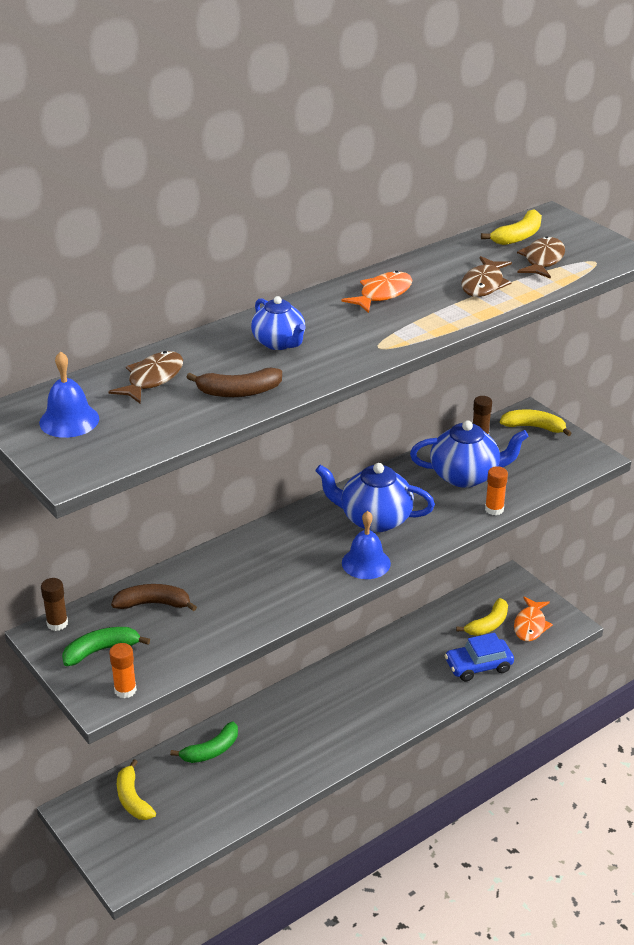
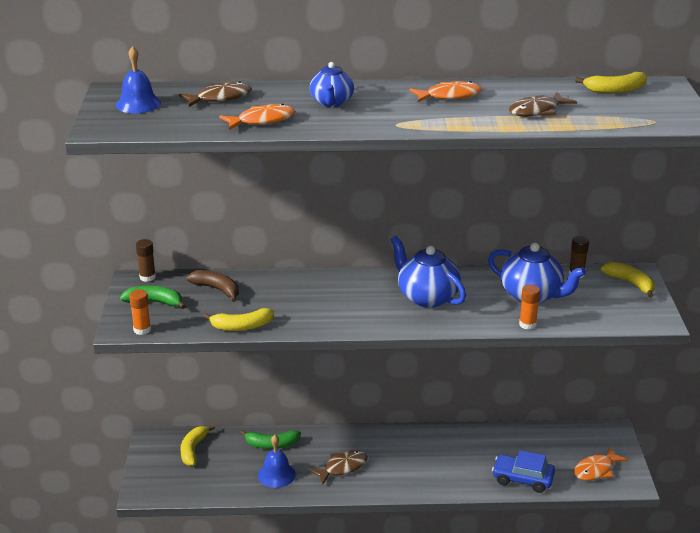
camera: 35 degrees right, 5 degrees down
(239, 392) = (262, 120): brown banana -> orange fish
(366, 563) = (387, 321): blue bell -> blue bell (276, 474)
(488, 624) = (560, 454): yellow banana -> yellow banana (242, 326)
(542, 260) = (611, 109): brown fish -> brown fish (342, 467)

